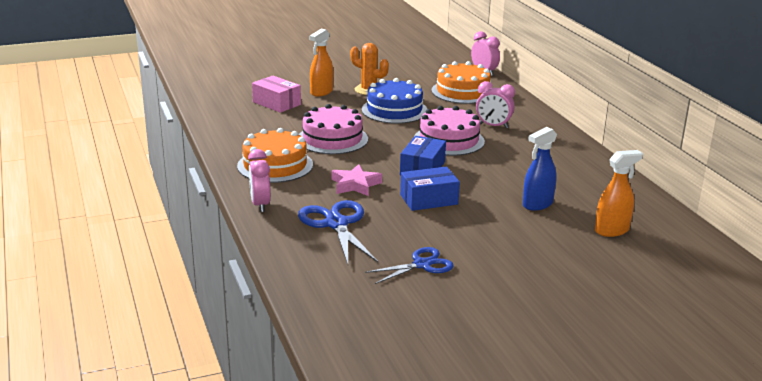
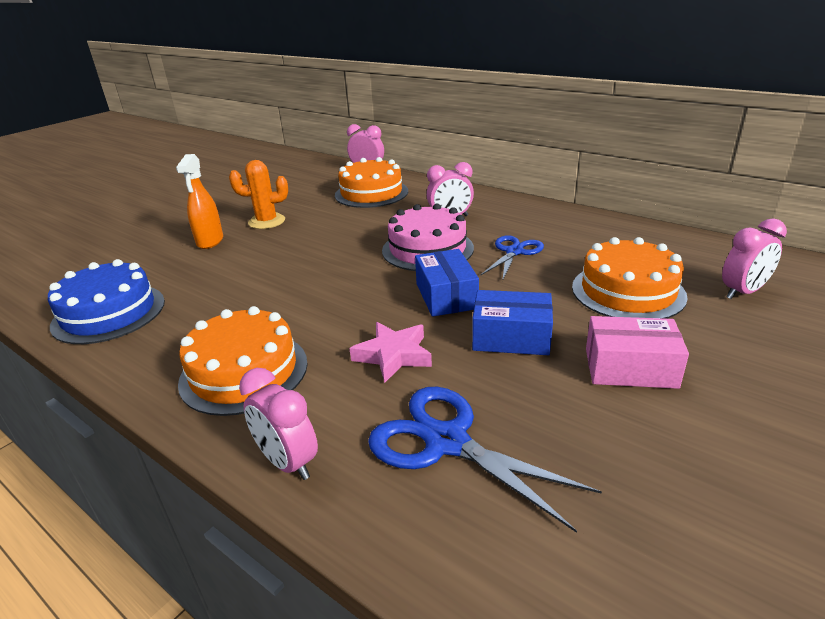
camera: 30 degrees left, 5 degrees up
(277, 103) = (161, 274): pink box -> pink box (630, 368)
(332, 139) = (287, 297): pink cake -> none
(394, 110) = (323, 235): blue cake -> blue cake (109, 313)
(422, 265) = (655, 459): blue scissors -> blue scissors (514, 252)
(429, 199) = (511, 337): blue box -> blue box turned 60 degrees clockwise
(537, 204) = (628, 291): blue spray bottle -> orange cake
(612, 230) = (743, 292): orange spray bottle -> pink clock

